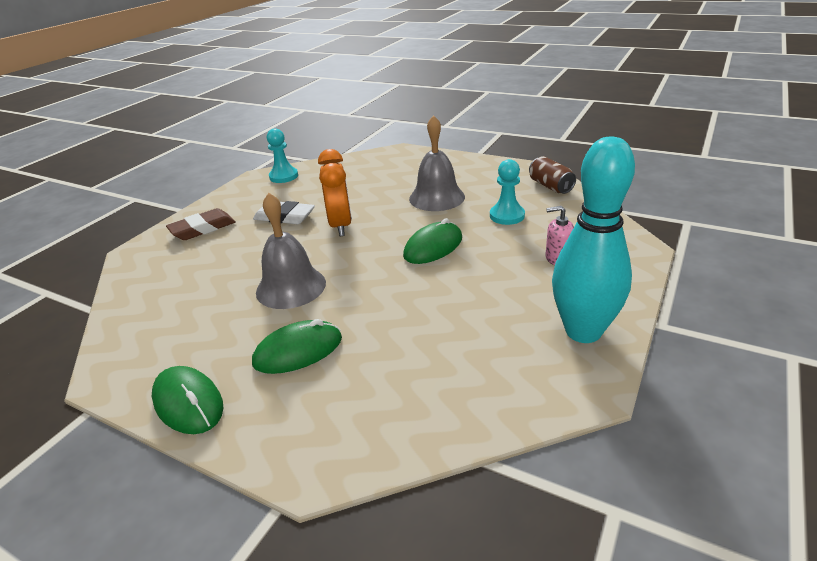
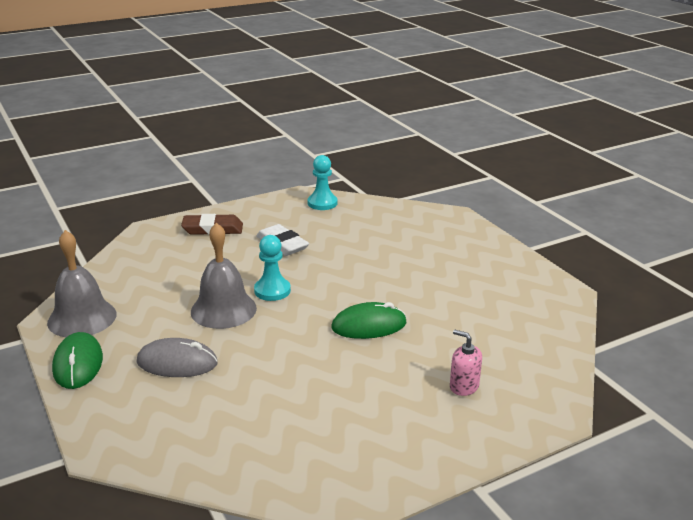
camera: 30 degrees right, 5 degrees down
(298, 351) = (177, 362): green mouse -> grey mouse
(341, 226) = (317, 272): orange clock -> none
(437, 197) = (429, 279): grey bell -> grey bell (82, 318)
(507, 216) = (470, 325): turquoise pawn -> turquoise pawn (272, 290)
(550, 186) = (554, 313): brown can -> none
(583, 331) = (399, 458): turquoise bowling pin -> none

